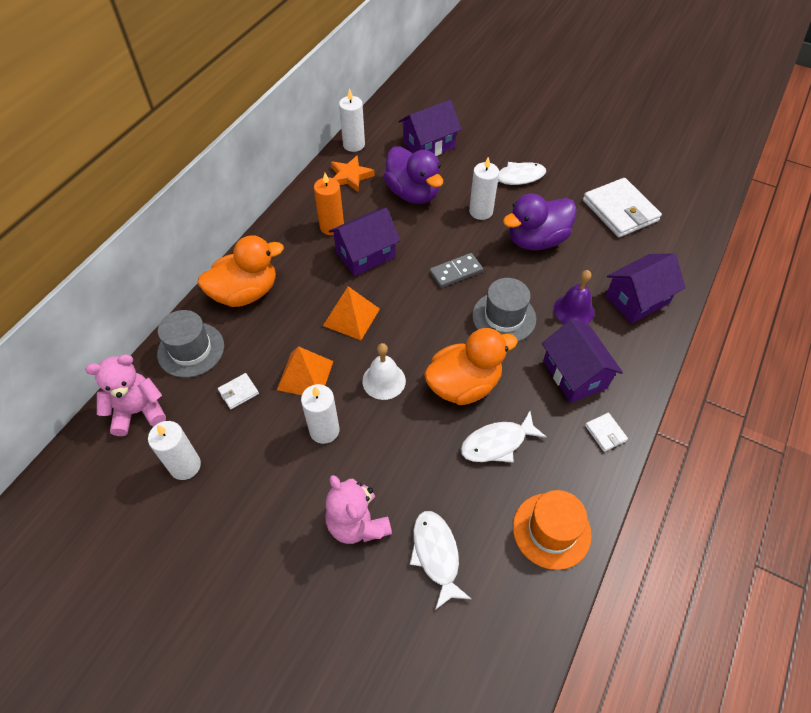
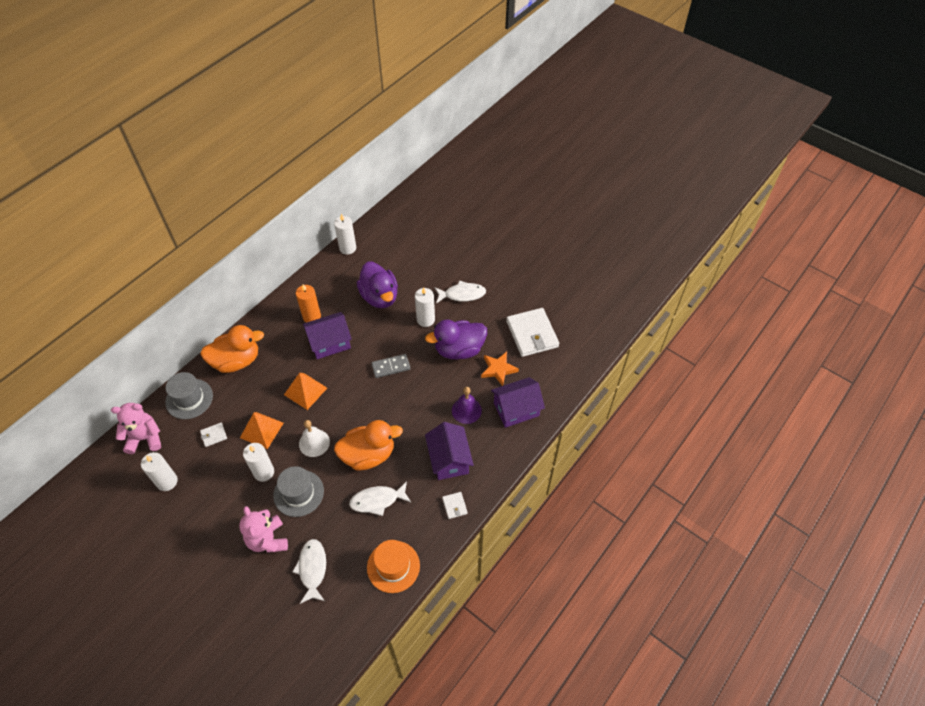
camera: 10 degrees right, 0 degrees up
(350, 176) = (337, 275): orange star -> orange star (498, 369)
(429, 145) = (405, 256): purple house -> none
(504, 317) = (414, 408): grey hat -> grey hat (298, 493)

